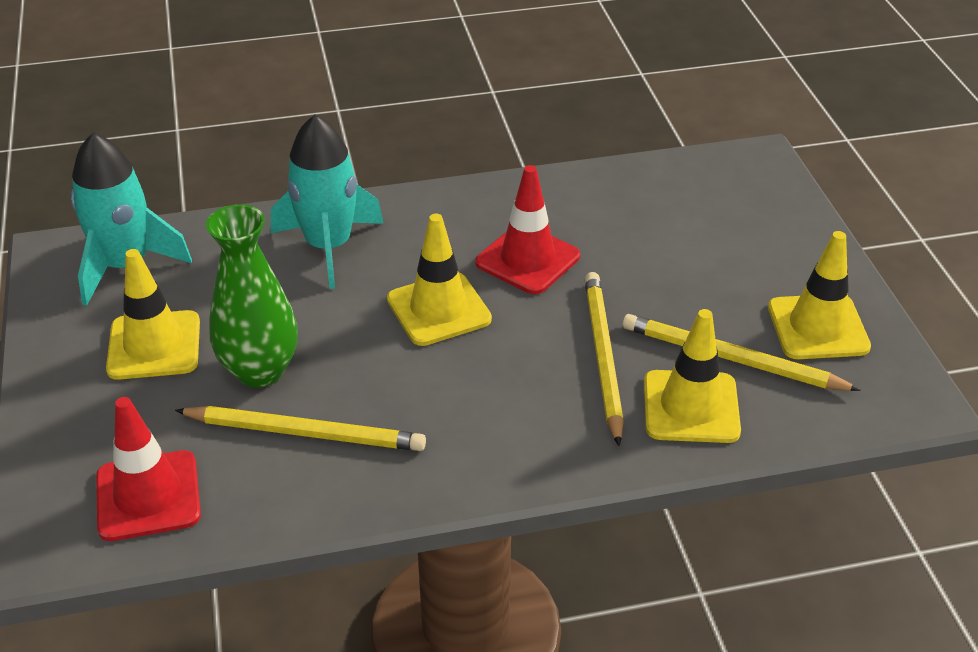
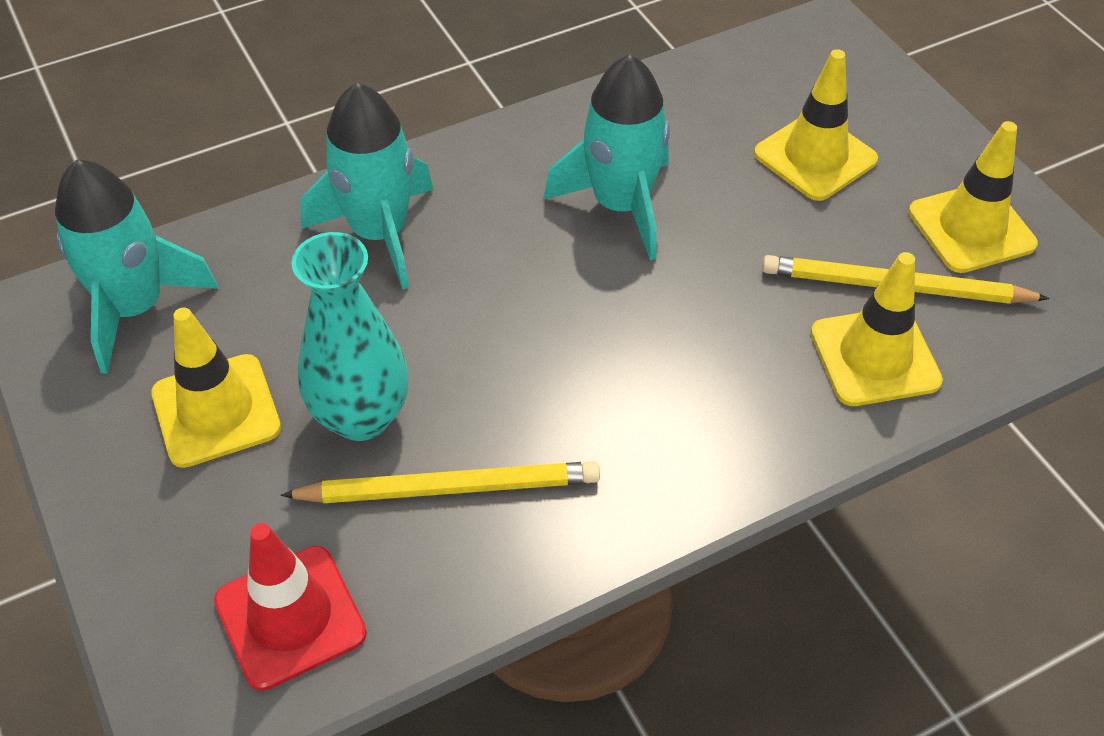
camera: 15 degrees left, 10 degrees up
(260, 370) = (361, 417): green vase -> turquoise vase
(439, 309) = (543, 291): yellow traffic cone -> yellow traffic cone (815, 157)
(527, 259) = (621, 205): red traffic cone -> turquoise rocket
(602, 357) = (754, 314): yellow pencil -> none

